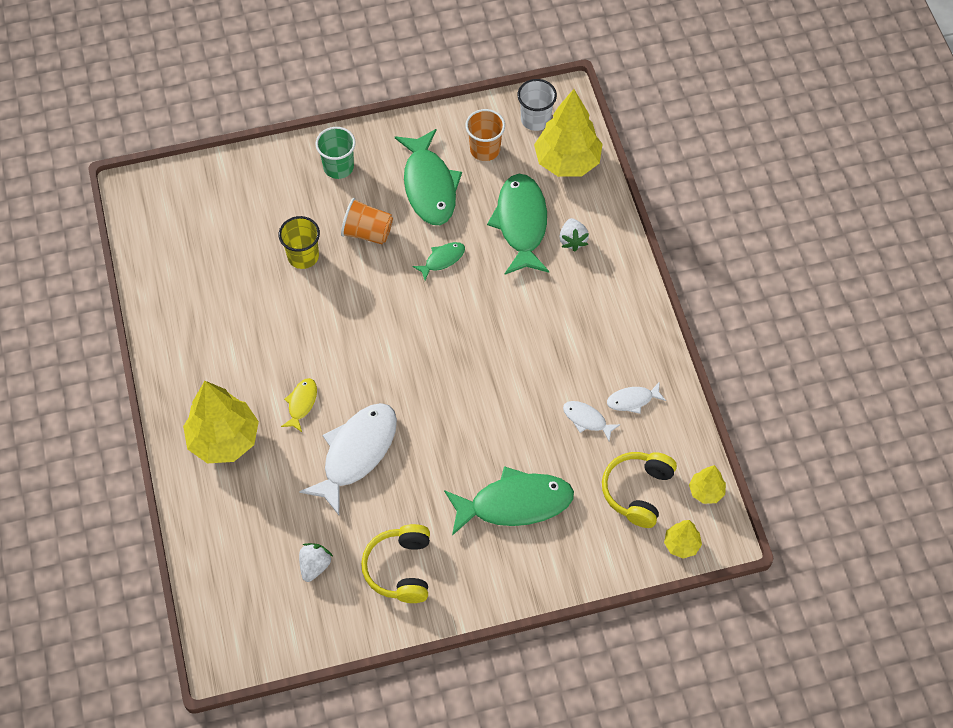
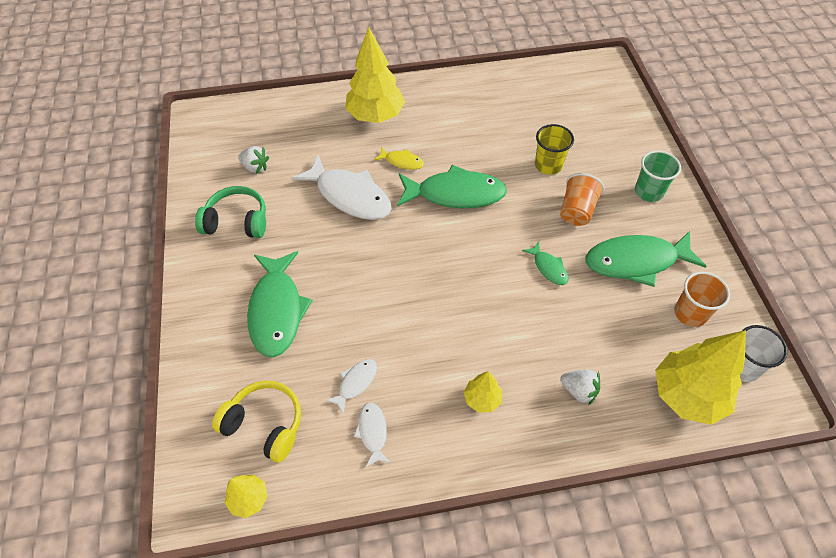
camera: 95 degrees right, 5 degrees down
(400, 569) = (237, 221): yellow headphones -> green headphones
(521, 223) = (597, 341): green fish -> green fish (455, 194)
(572, 240) = (579, 390): white strawberry -> white strawberry turned 150 degrees counterclockwise
(681, 544) = (194, 462): yellow tree -> yellow tree (482, 399)

